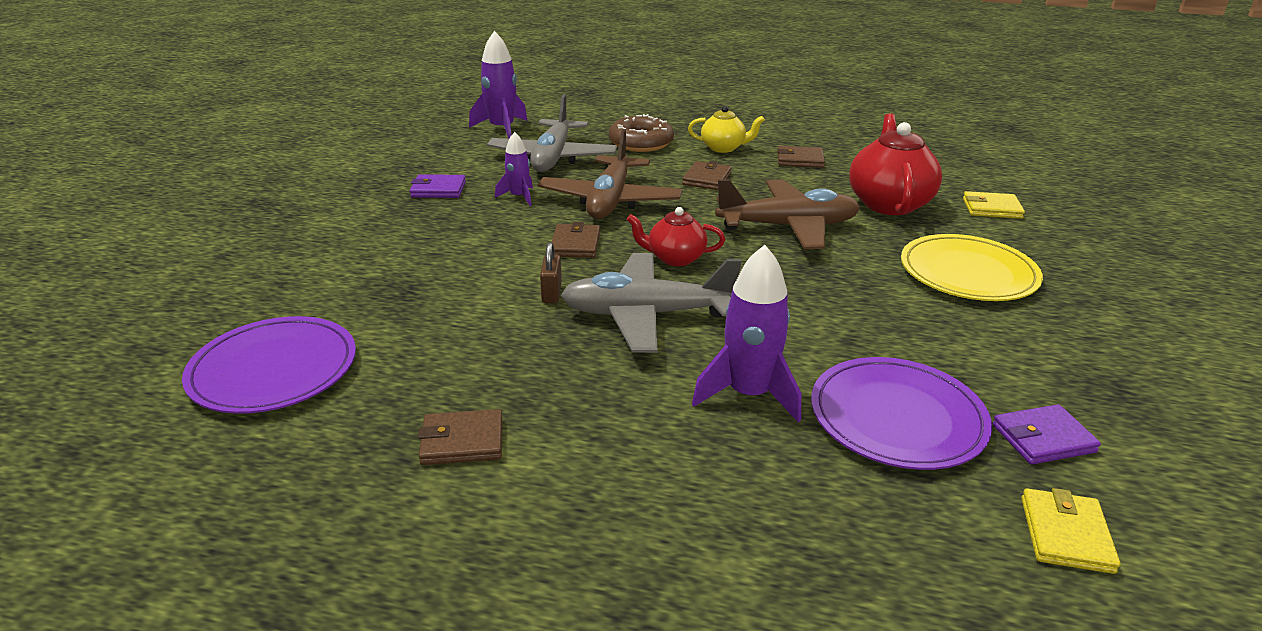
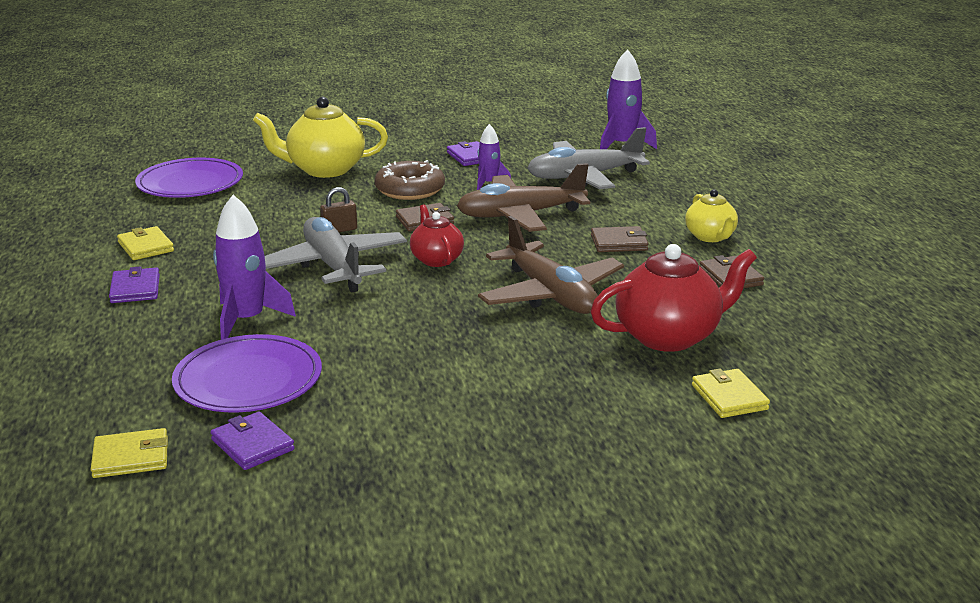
camera: 65 degrees right, 5 degrees down
(362, 269) = (324, 169): none -> yellow teapot
(462, 441) = (145, 247): brown wallet -> yellow wallet
(599, 470) = (135, 289): none -> purple wallet
(641, 143) = (670, 200): brown donut -> brown donut (410, 189)
(968, 273) = (537, 393): yellow plate -> none

